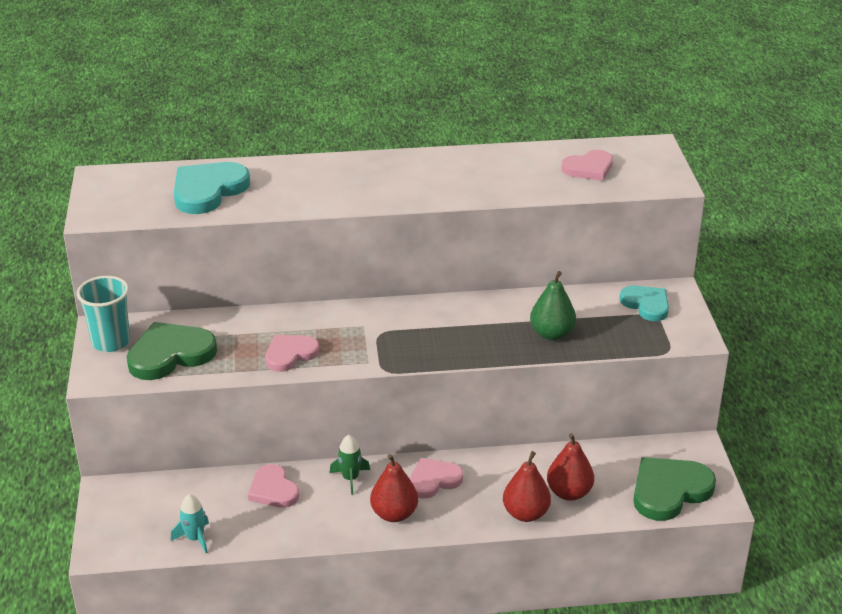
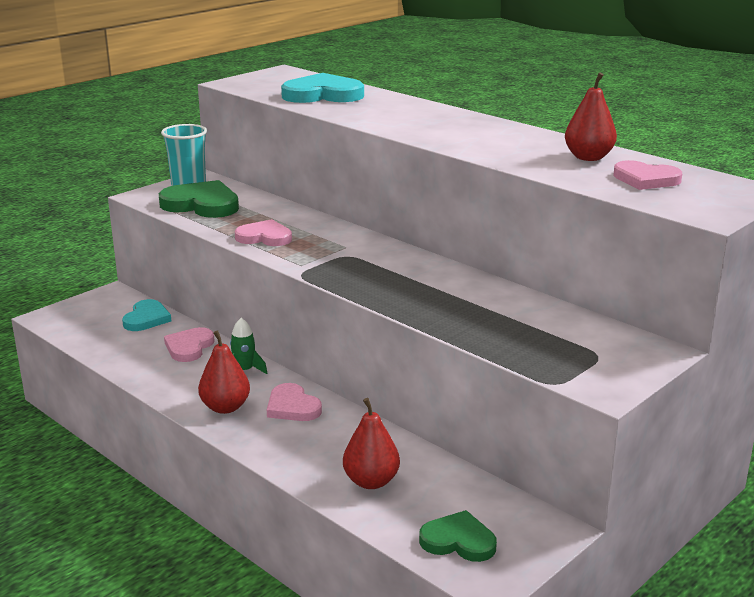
camera: 50 degrees right, 10 degrees down
(195, 538) = (97, 342): turquoise rocket -> none
(433, 480) = (292, 407): pink heart -> pink heart turned 150 degrees counterclockwise
(525, 513) = (309, 470): red pear -> red pear (588, 157)
(552, 334) = (474, 319): green pear -> none
(646, 304) = (608, 345): turquoise heart -> turquoise heart (146, 318)
(669, 491) = (458, 541): green heart -> green heart, size x0.64

